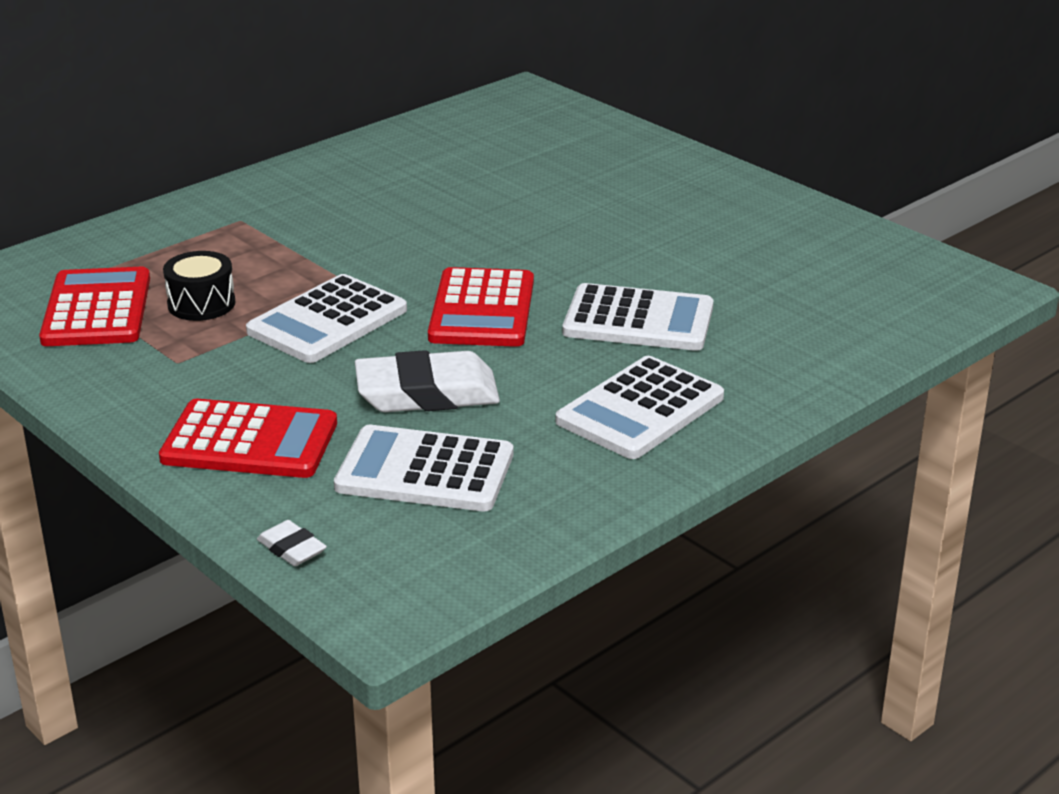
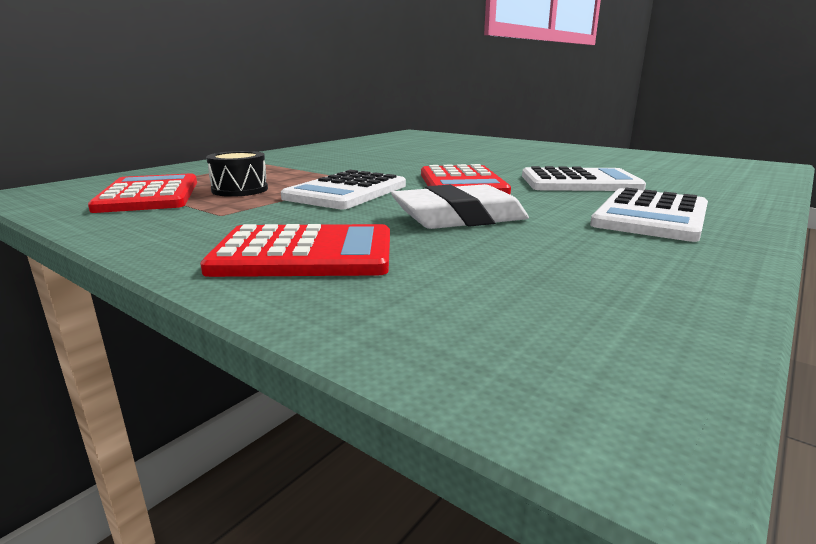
camera: 10 degrees left, 10 degrees down
(291, 548) = (402, 344): white eraser -> none
(425, 471) = (507, 262): white calculator -> none

